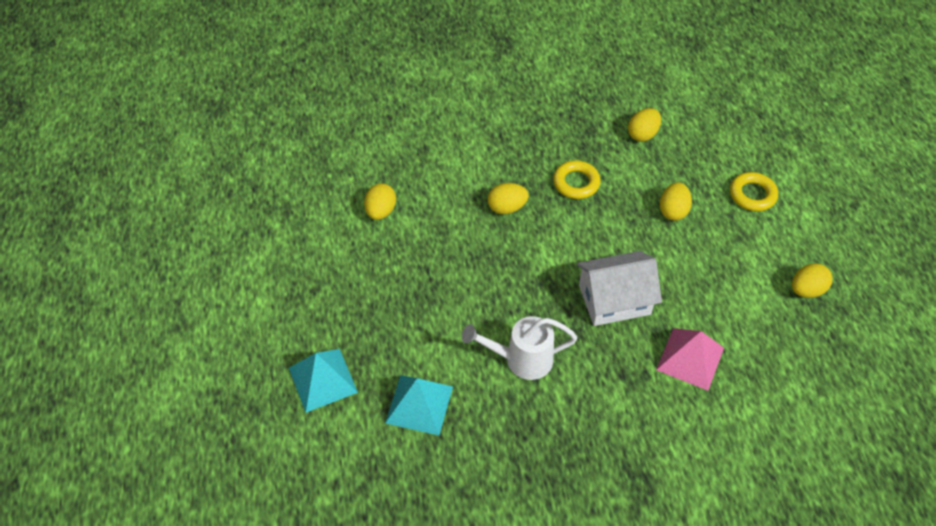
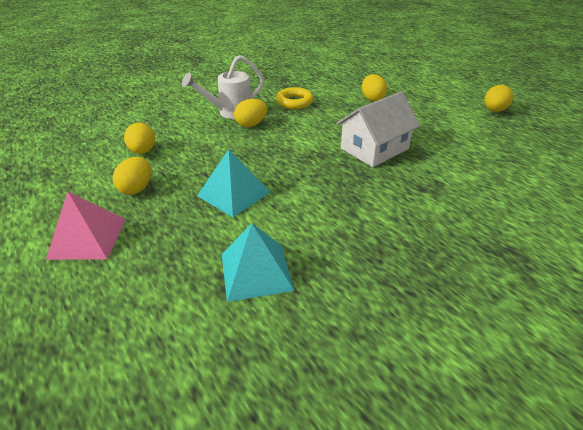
camera: 25 degrees left, 15 degrees down
(323, 380) = (133, 288): turquoise pyramid -> turquoise pyramid (234, 194)
(521, 359) = (331, 205): white watering can -> white watering can (231, 112)
(642, 134) = (321, 74): yellow egg -> yellow egg (136, 188)
(690, 359) = (461, 164): pink pyramid -> pink pyramid (88, 238)
(752, 195) = (414, 81): yellow ring -> none

